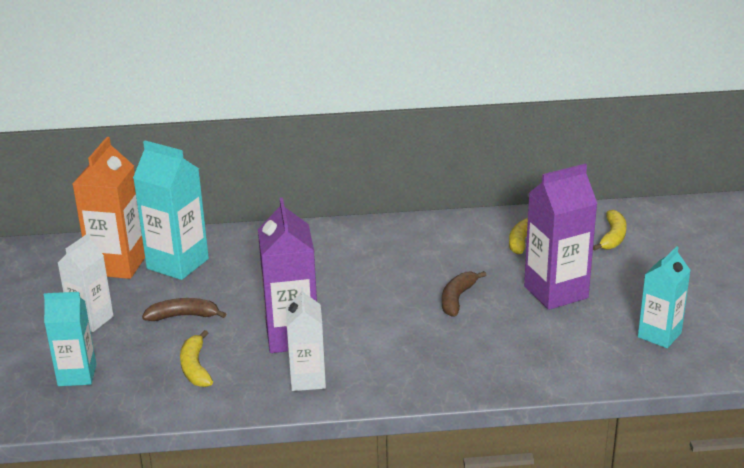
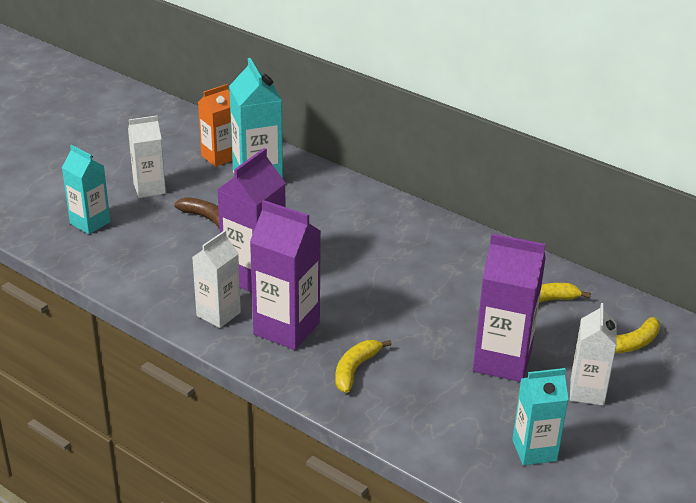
camera: 40 degrees right, 5 degrees up
(118, 265) = (219, 157): orange carton -> orange carton, size x0.65
(195, 367) = (162, 261): yellow banana -> yellow banana (355, 369)
(377, 358) = (286, 328): none -> purple carton
(457, 299) = (414, 319): brown banana -> none
(633, 280) = (587, 392): none -> white carton

